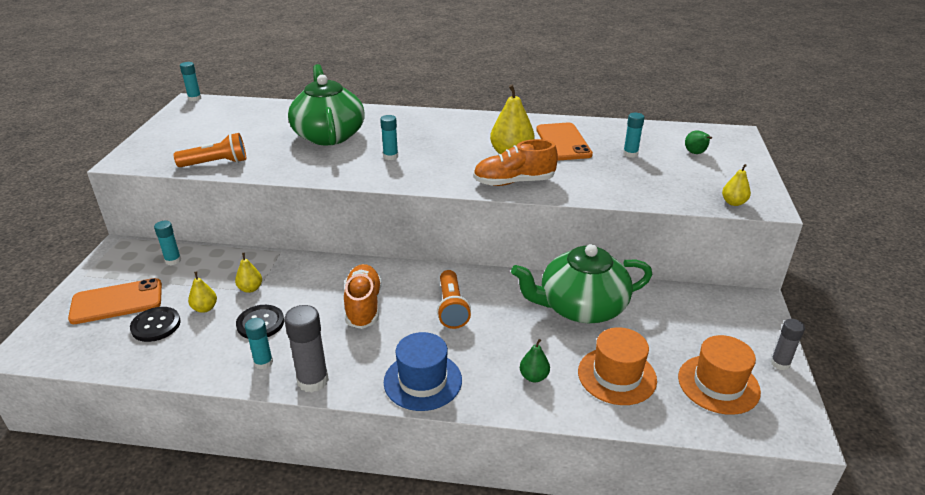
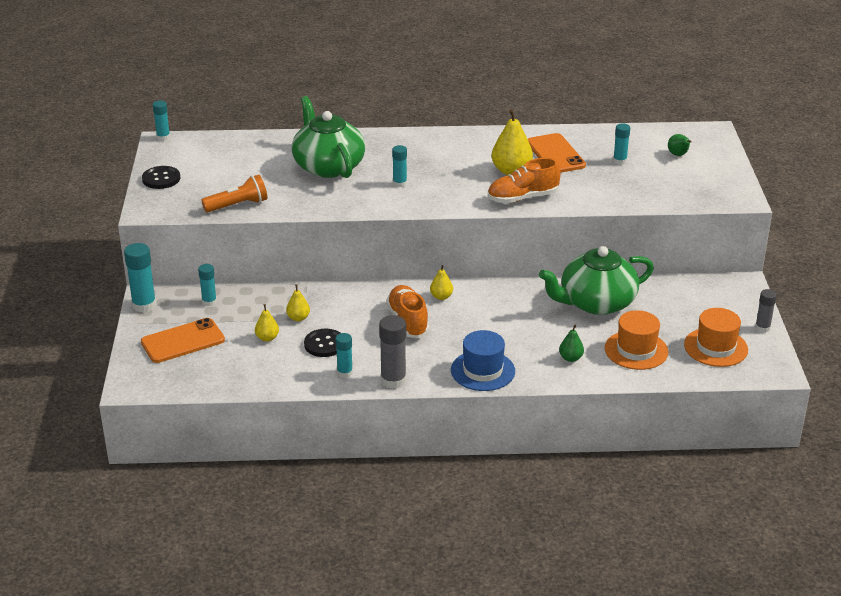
camera: 10 degrees left, 0 degrees up
(108, 257) = (144, 305): none -> turquoise glue stick
(156, 325) = (232, 356): black button -> black button (161, 179)
(451, 308) = (485, 315): orange flashlight -> none
(733, 203) = (715, 199): yellow pear -> yellow pear (441, 297)

